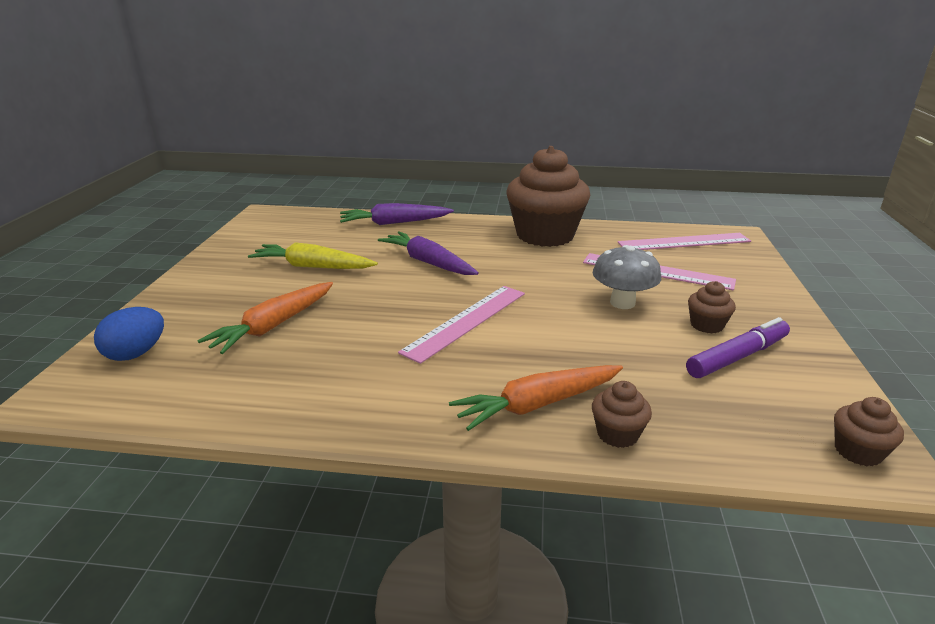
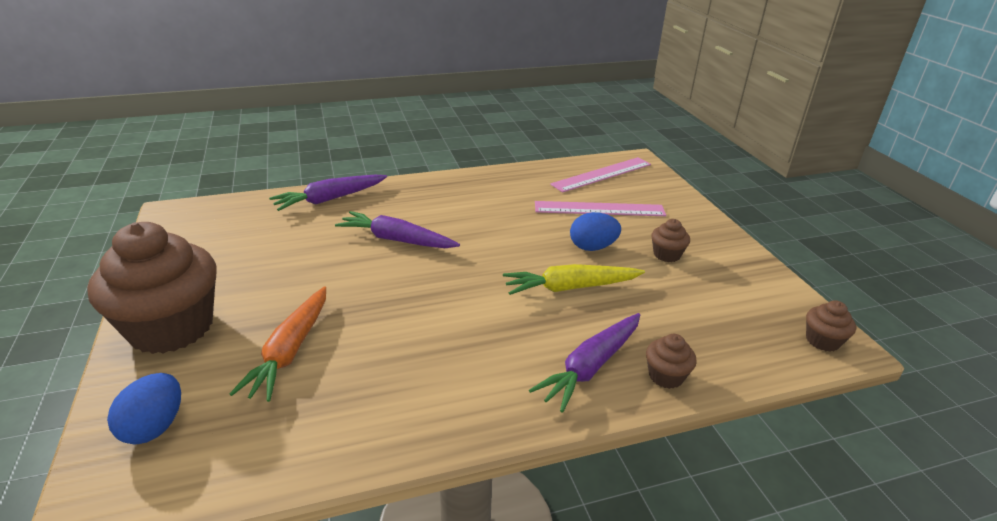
camera: 25 degrees left, 5 degrees up
(313, 267) = (280, 270): yellow carrot -> yellow carrot (570, 287)
(466, 321) = (476, 298): pink ruler -> none
(538, 404) = (591, 367): orange carrot -> purple carrot
(545, 235) = (484, 188): brown cupcake -> brown cupcake (171, 327)
(622, 303) = (592, 247): grey mushroom -> blue egg
(737, 357) = (704, 279): purple marker -> none

